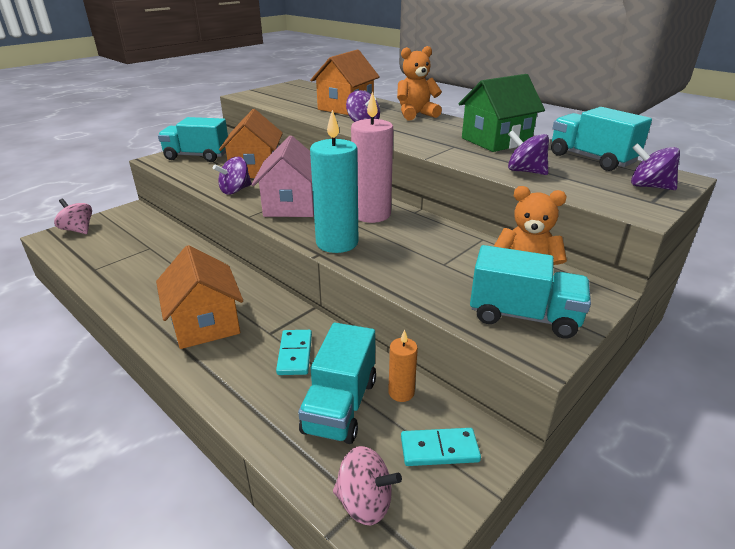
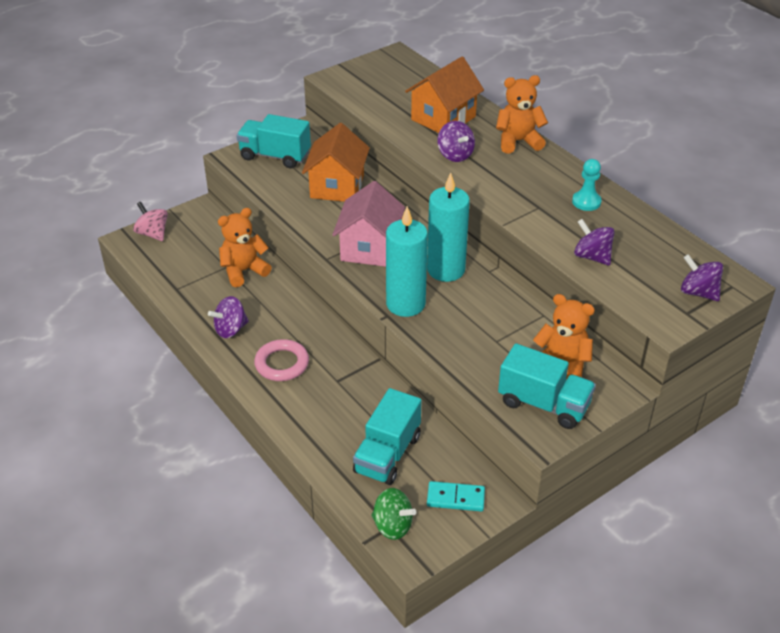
camera: 10 degrees right, 10 degrees up
(168, 249) = (244, 271): none -> orange teddy bear
(205, 323) = (282, 364): orange house -> pink ring
(235, 190) = (315, 219): purple spinning top -> purple spinning top (230, 329)
(295, 354) = (356, 404): turquoise domino -> none
(365, 502) = (392, 526): pink spinning top -> green spinning top
(371, 214) = (446, 270): pink candle -> turquoise candle
(401, 392) = (438, 450): orange candle -> none
(496, 141) = (586, 202): green house -> turquoise pawn
(591, 159) = (669, 244): turquoise truck -> none

